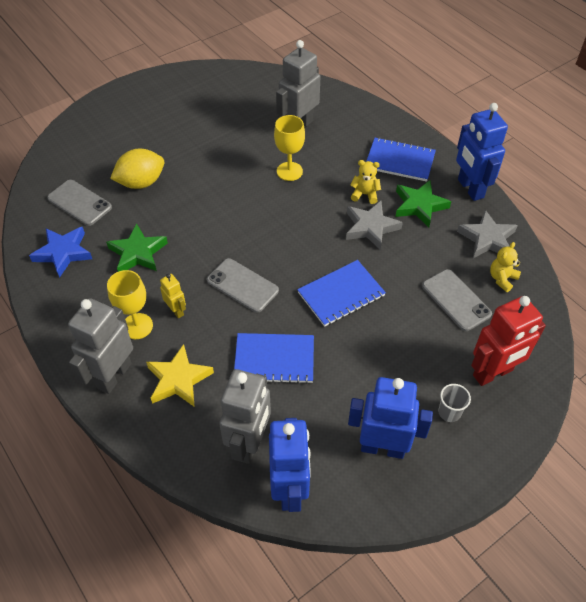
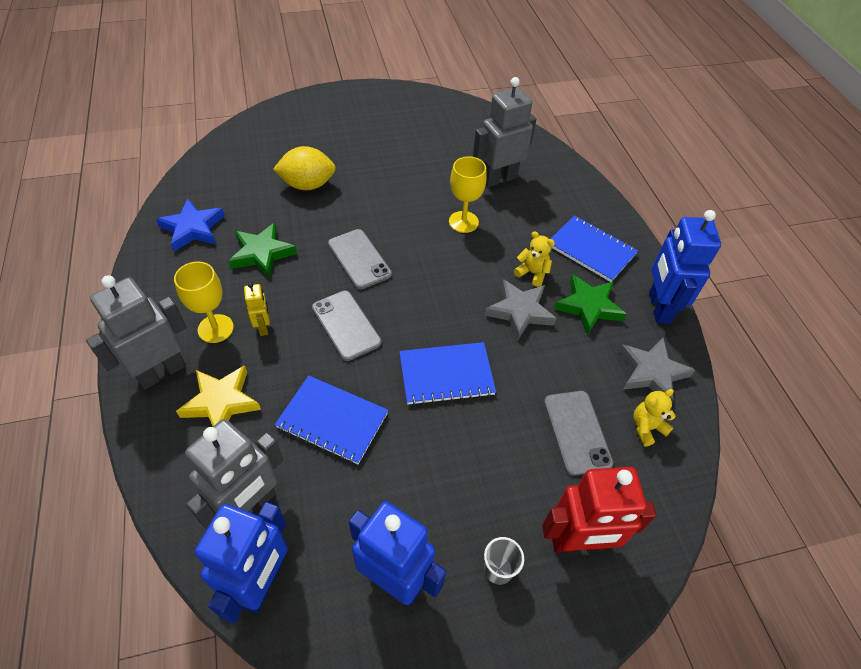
camera: 20 degrees right, 0 degrees up
(79, 203) = (238, 185): grey phone -> grey phone (359, 259)

